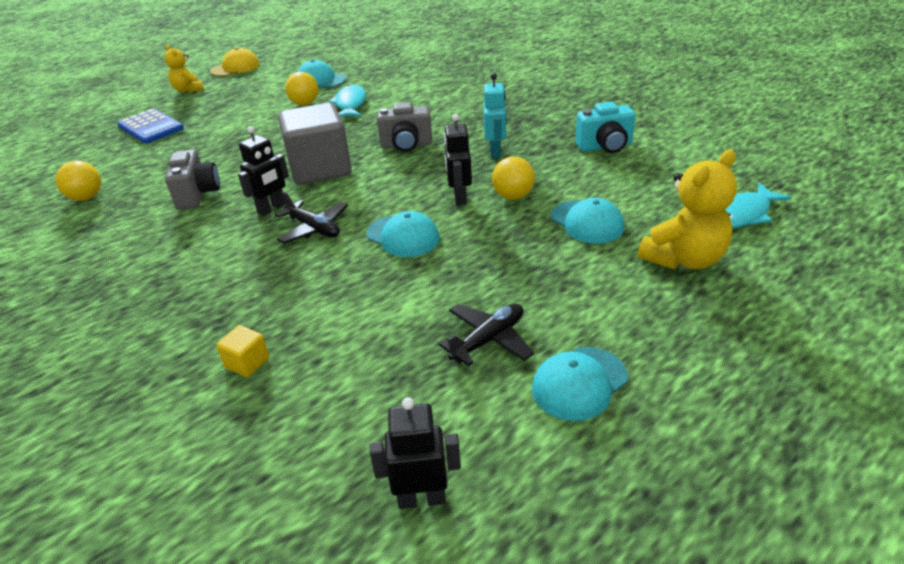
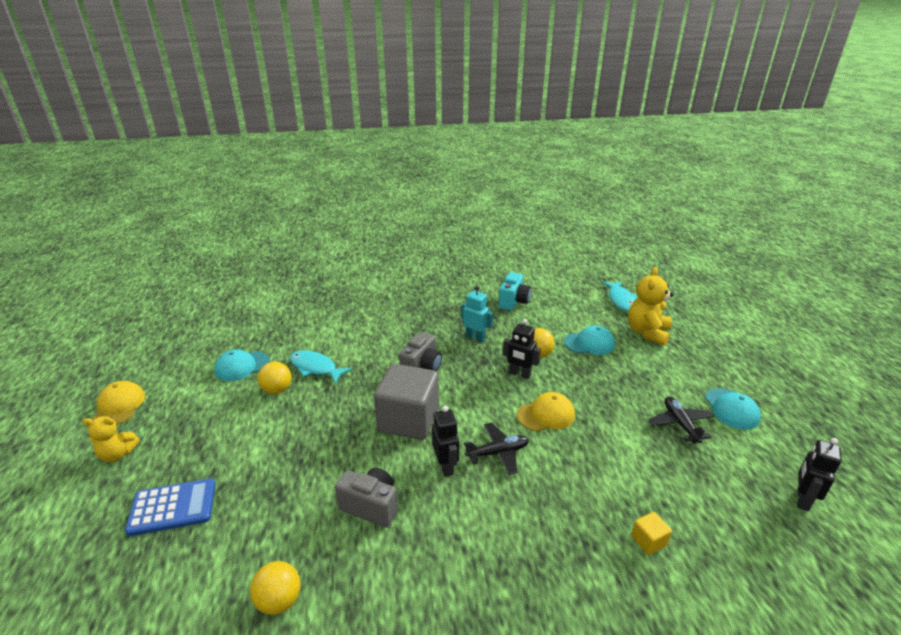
camera: 60 degrees left, 5 degrees down
(403, 236) = (546, 415): turquoise cap -> yellow cap
(684, 259) = (647, 333): yellow teddy bear -> yellow teddy bear turned 150 degrees counterclockwise

